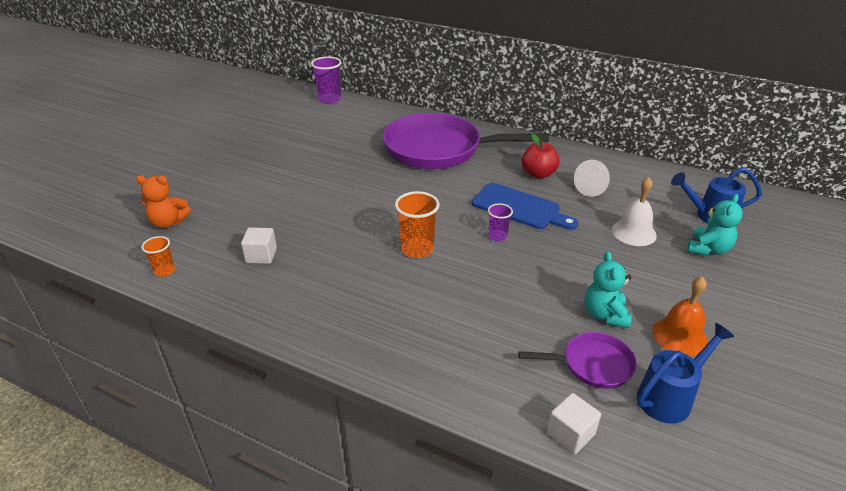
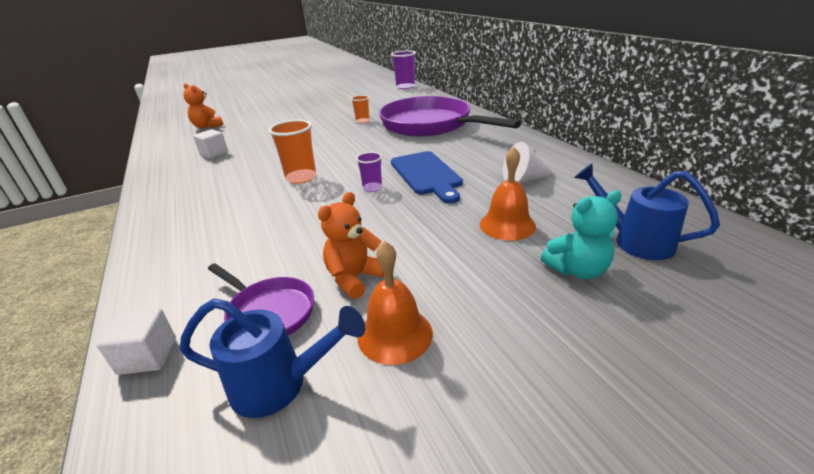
camera: 40 degrees right, 5 degrees down
(164, 271) = (161, 147): orange cup -> orange cup (362, 121)
(538, 174) = (486, 157): red apple -> none
(605, 314) = (355, 278): turquoise teddy bear -> orange teddy bear
(634, 232) = (507, 225): white bell -> orange bell

